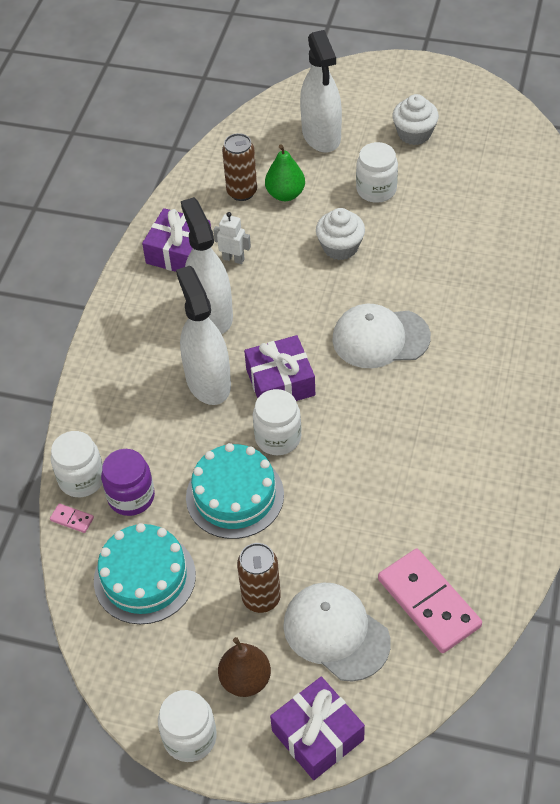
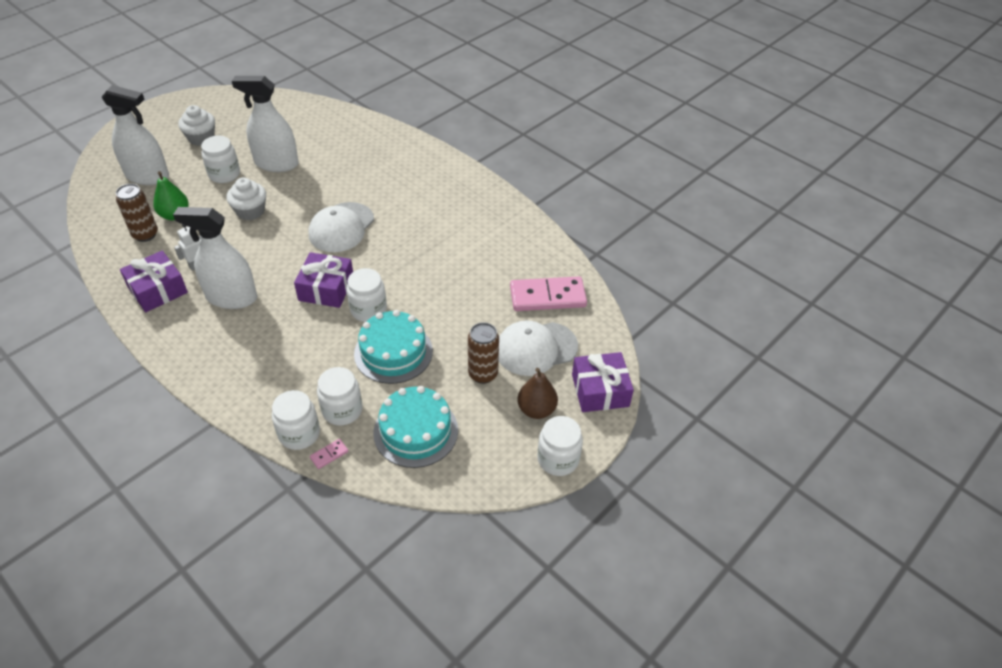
camera: 65 degrees left, 5 degrees down
(131, 497) = (342, 410): purple jar -> white jar
(208, 381) = (287, 324): white spray bottle -> white spray bottle (276, 163)

